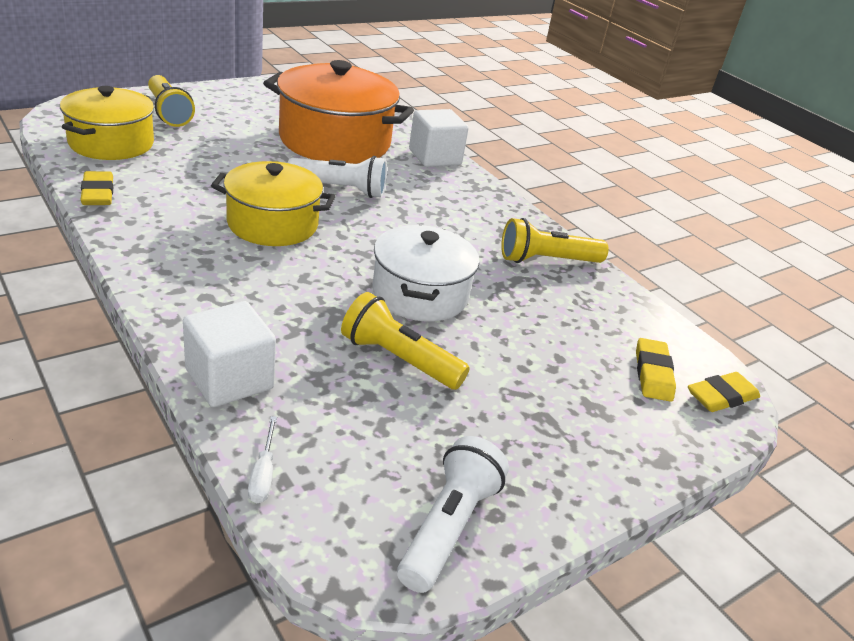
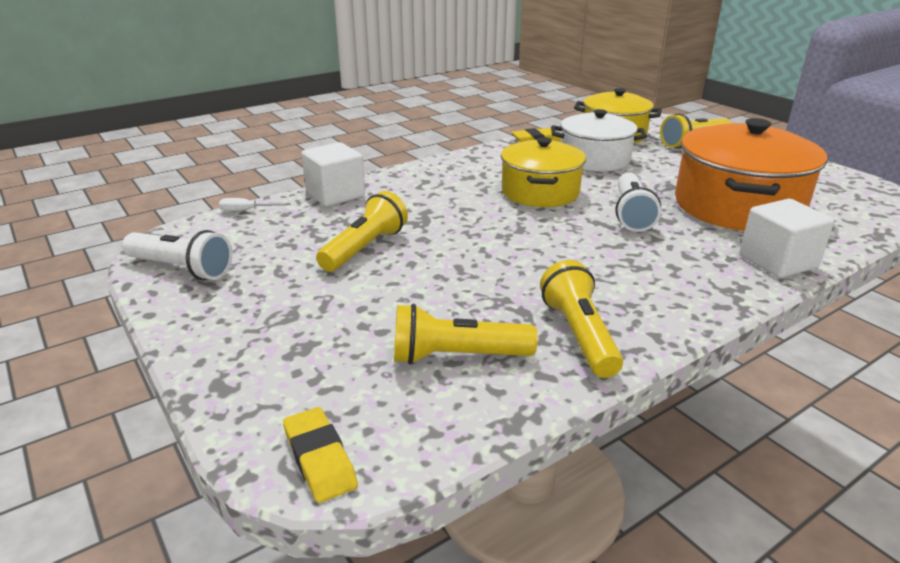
camera: 95 degrees right, 5 degrees down
(420, 294) = (465, 256): white pot -> white pot (594, 159)
(587, 321) = (456, 357): none -> yellow flashlight
(653, 374) = (361, 399): yellow eraser -> none

